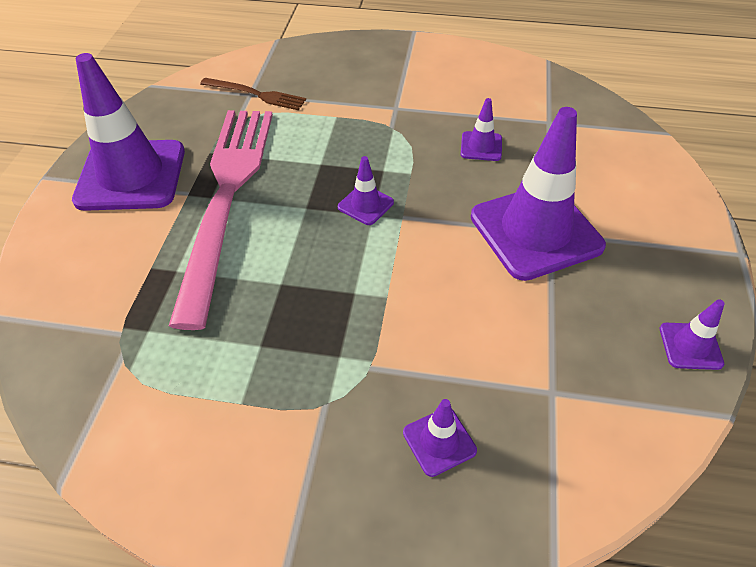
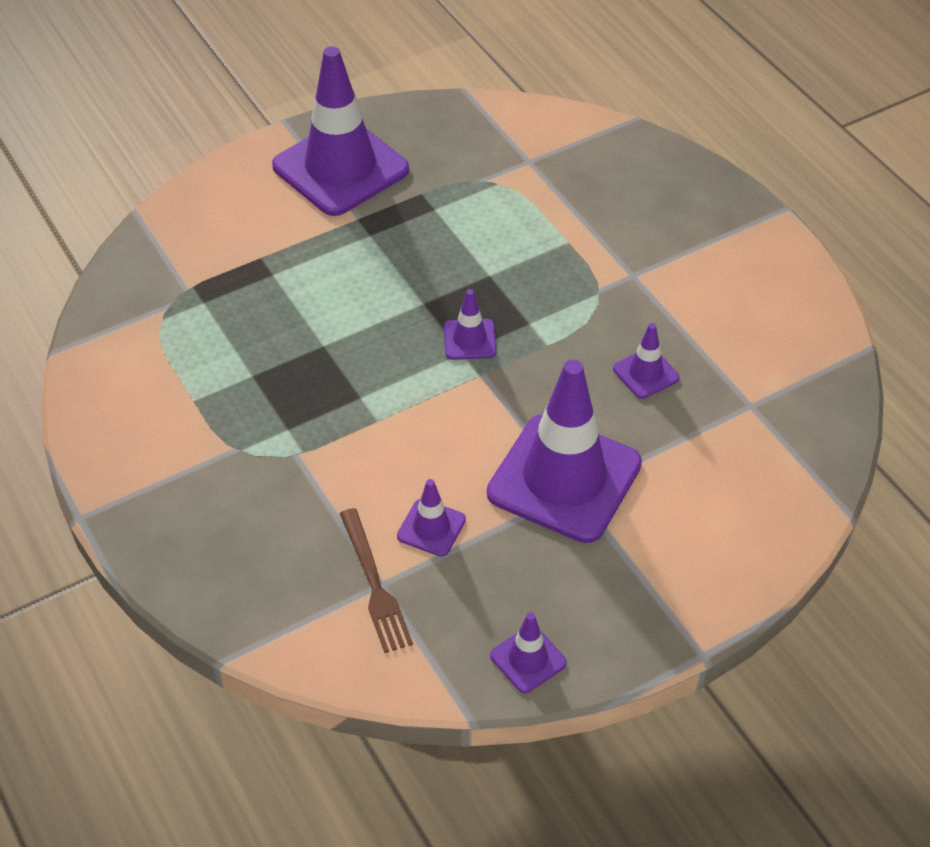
camera: 50 degrees right, 0 degrees up
(227, 197) = (381, 244): pink fork -> none
(256, 94) = (533, 165): brown fork -> brown fork (374, 584)
(439, 441) = (267, 536): purple traffic cone -> purple traffic cone (431, 528)

